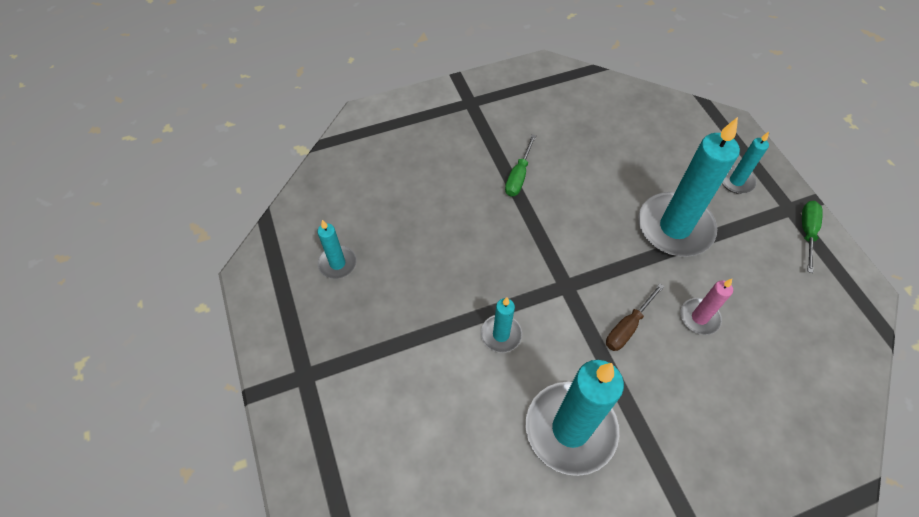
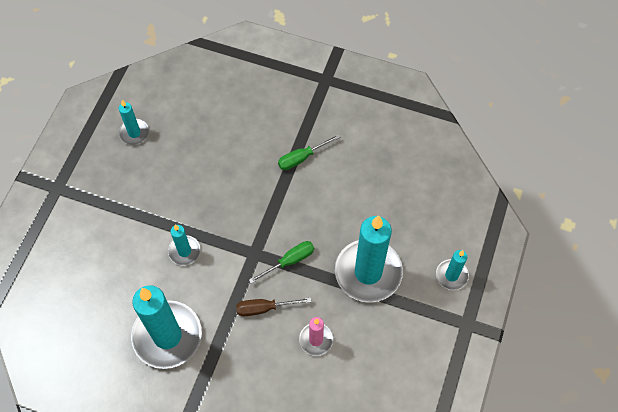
camera: 40 degrees right, 5 degrees up
(807, 232) = (458, 348): green screwdriver -> green screwdriver (289, 261)

